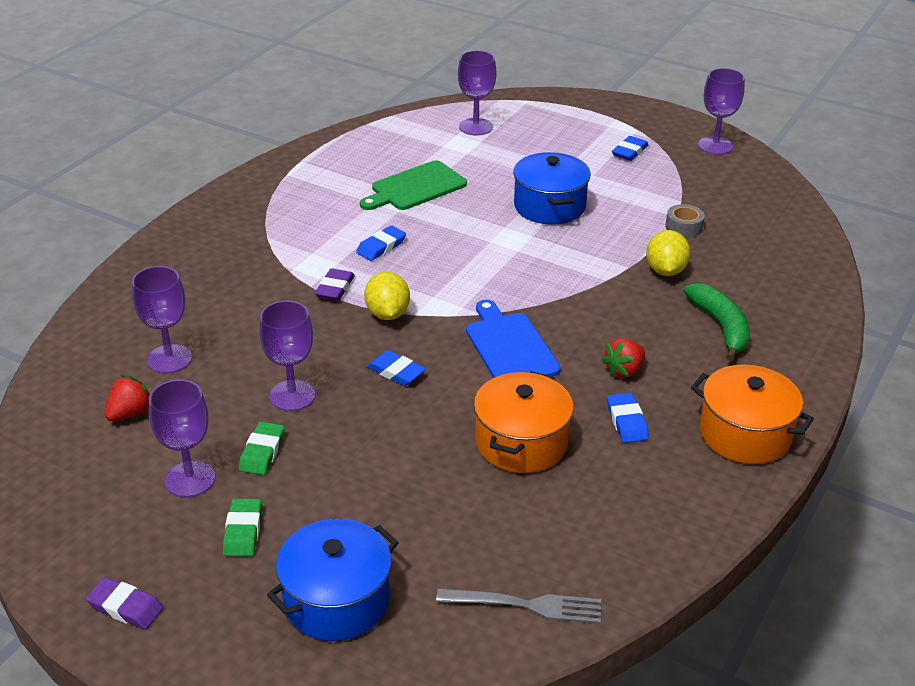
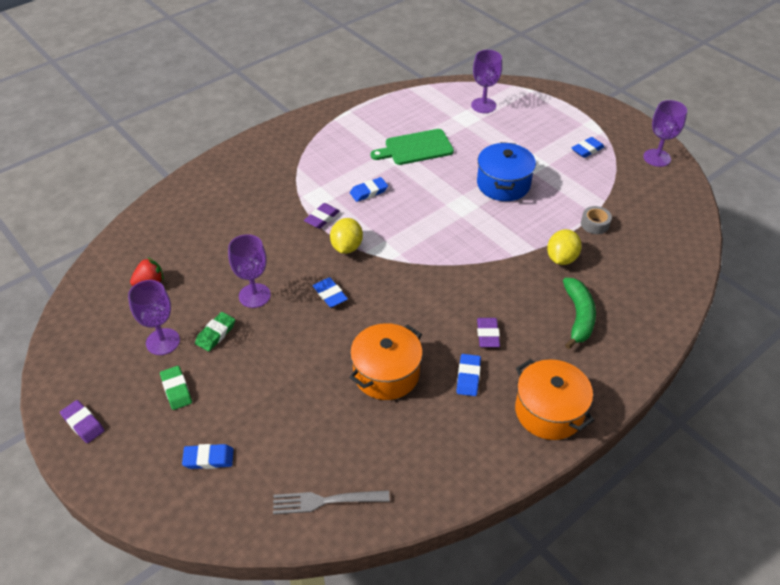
camera: 20 degrees right, 10 degrees up
(169, 359) = (192, 247): purple goblet -> none
(243, 531) = (176, 390): green eraser -> green eraser turned 45 degrees counterclockwise
(336, 600) = (208, 458): blue pot -> blue eraser
(510, 346) = (417, 294): blue cutting board -> none
(525, 605) = (326, 501): grey fork -> grey fork turned 150 degrees clockwise
(624, 370) = (487, 335): red strawberry -> purple eraser

